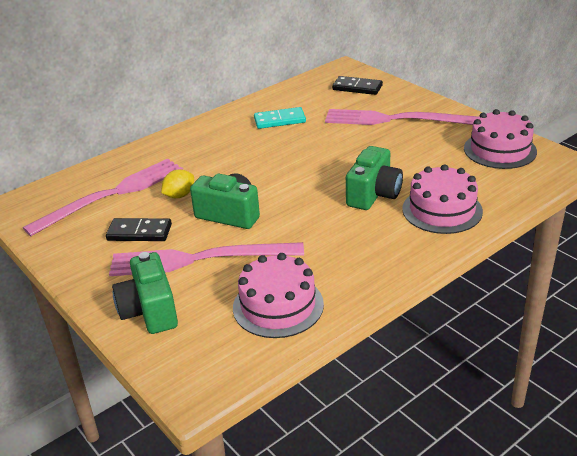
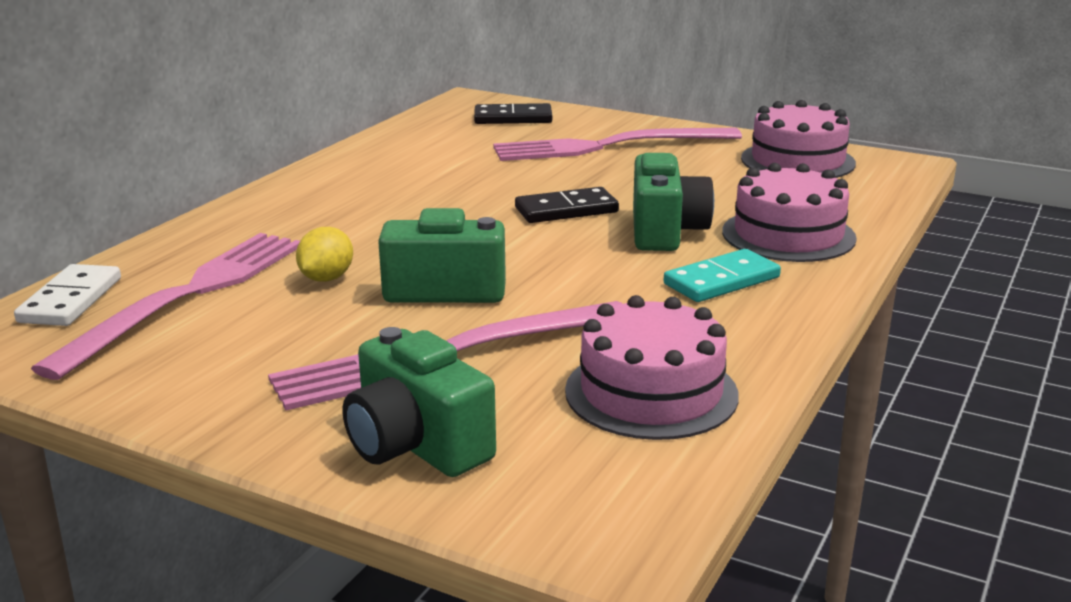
camera: 25 degrees left, 10 degrees down
(63, 187) = (71, 300): none -> white domino
(139, 232) = (292, 339): black domino -> black domino (566, 210)
(279, 120) = (421, 166): turquoise domino -> turquoise domino (722, 281)

